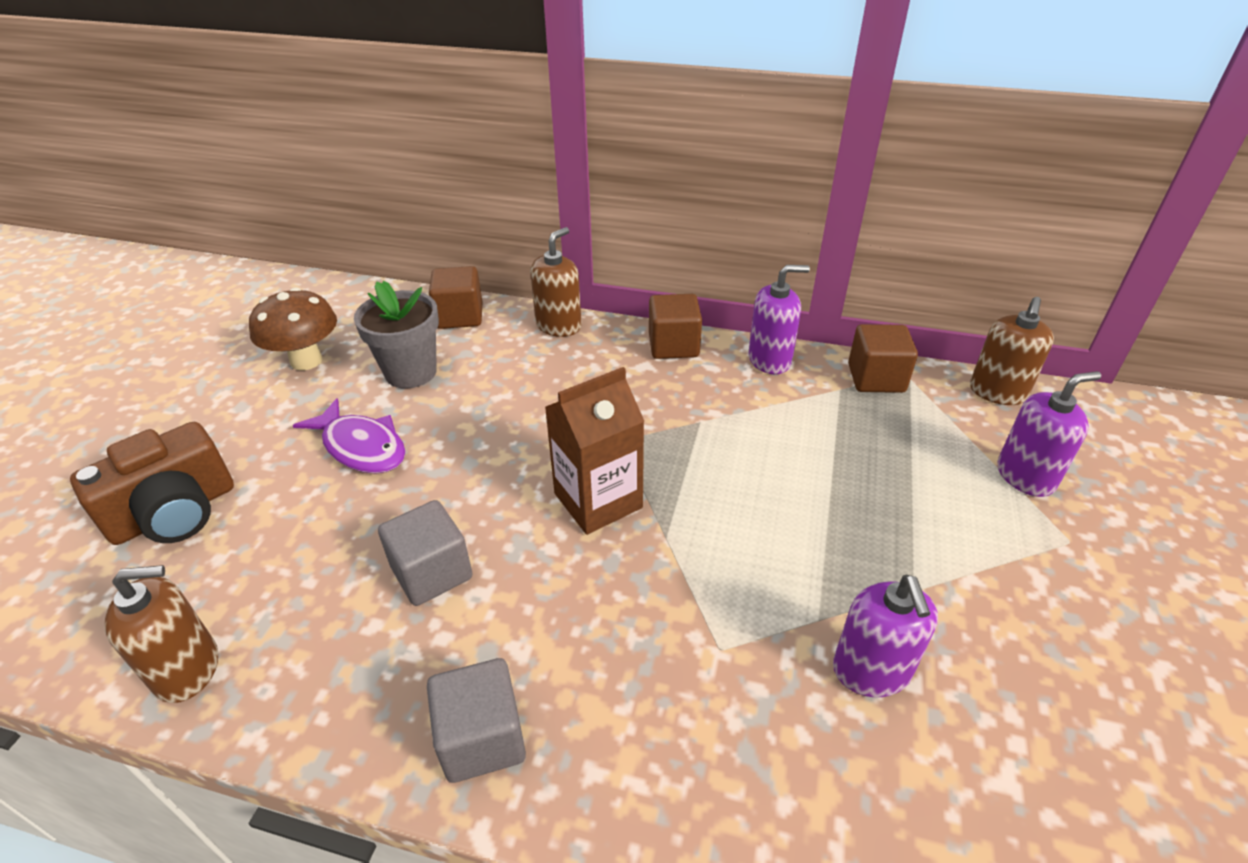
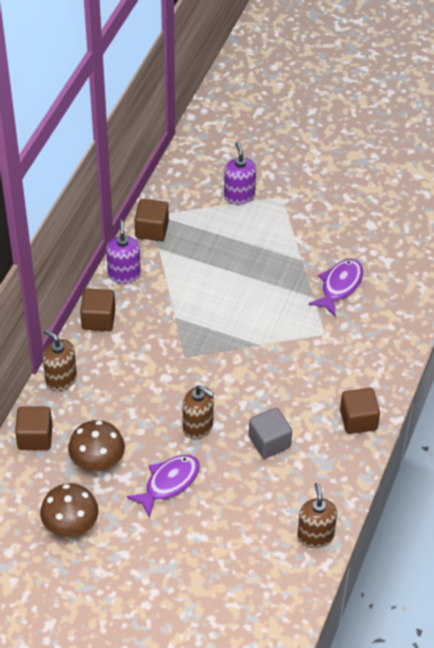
camera: 85 degrees left, 10 degrees up
(174, 512) = (210, 569): brown camera -> none
(411, 372) = (97, 463): grey flower pot -> brown mushroom
(482, 738) = (358, 420): grey cube -> brown cube
(598, 500) = (230, 370): brown carton -> none
(871, 671) = (339, 286): purple soap dispenser -> purple fish
(997, 392) = (174, 182): brown soap dispenser -> brown soap dispenser (198, 426)

